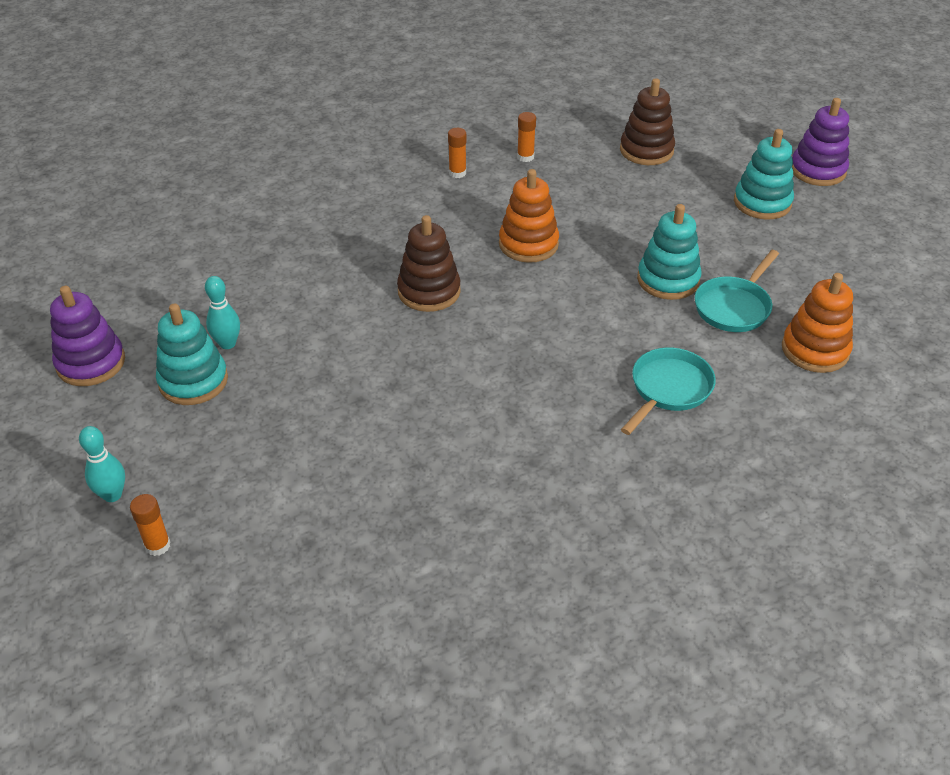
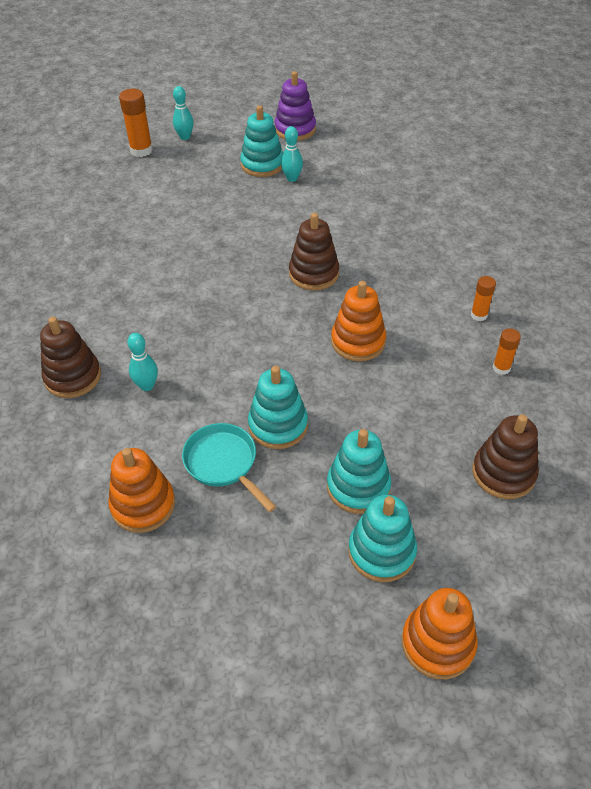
camera: 105 degrees right, 5 degrees up
(157, 545) = (141, 150): orange glue stick -> orange glue stick, size x1.67
(668, 389) = (147, 386): turquoise pan -> turquoise bowling pin
(690, 460) = (73, 377): none -> brown stacking toy
(708, 222) = (358, 487): none -> turquoise stacking toy
(817, 170) = (438, 643): purple stacking toy -> orange stacking toy

